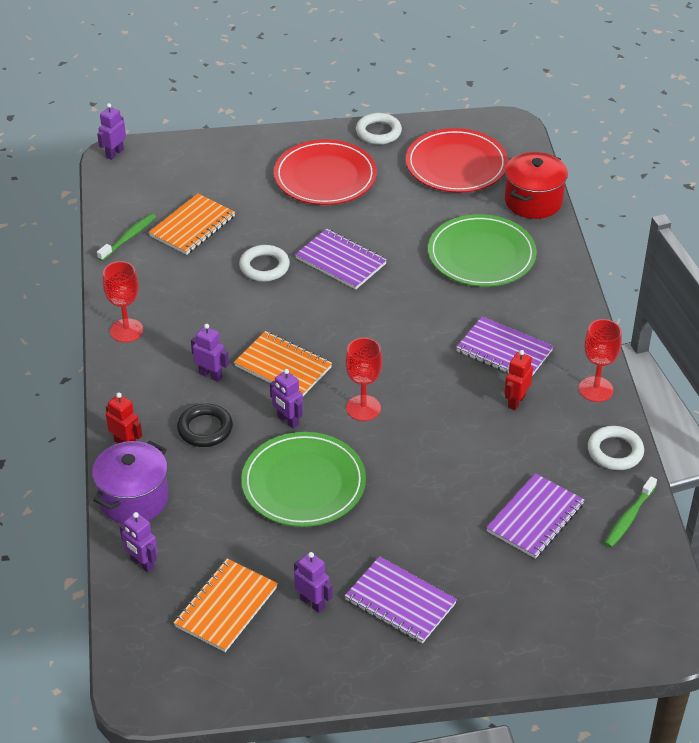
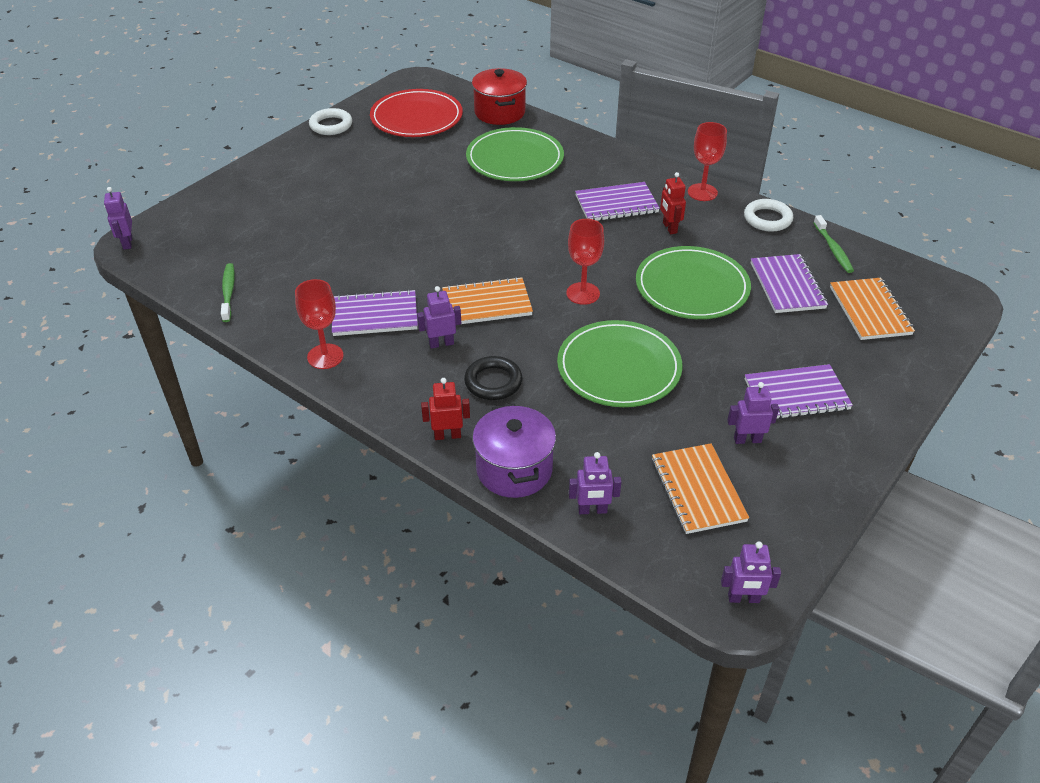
camera: 45 degrees left, 0 degrees up
(192, 226) = (273, 255): orange notebook -> orange notebook (869, 311)
(264, 267) = (373, 249): white ring -> none
(287, 421) = (544, 335): purple robot -> purple robot (743, 598)
(325, 177) = (332, 170): red plate -> none
(340, 261) = (425, 214): purple notebook -> purple notebook (375, 315)
(455, 463) = (692, 287): none -> green plate

